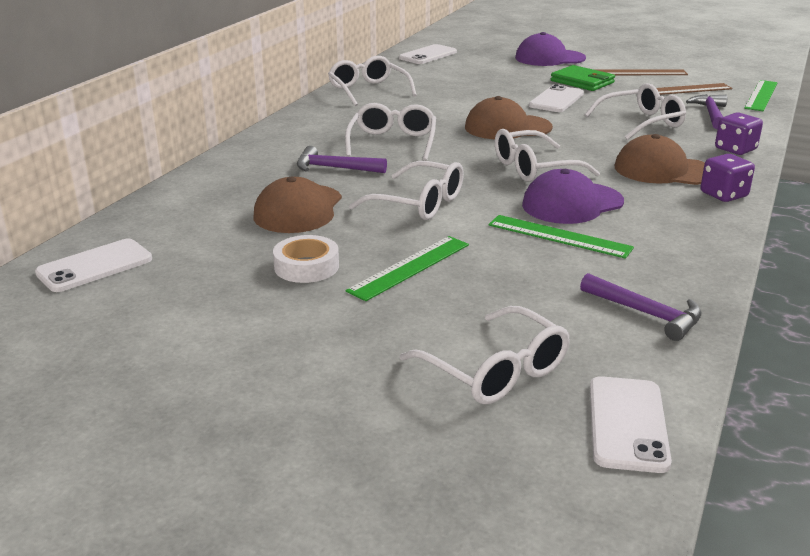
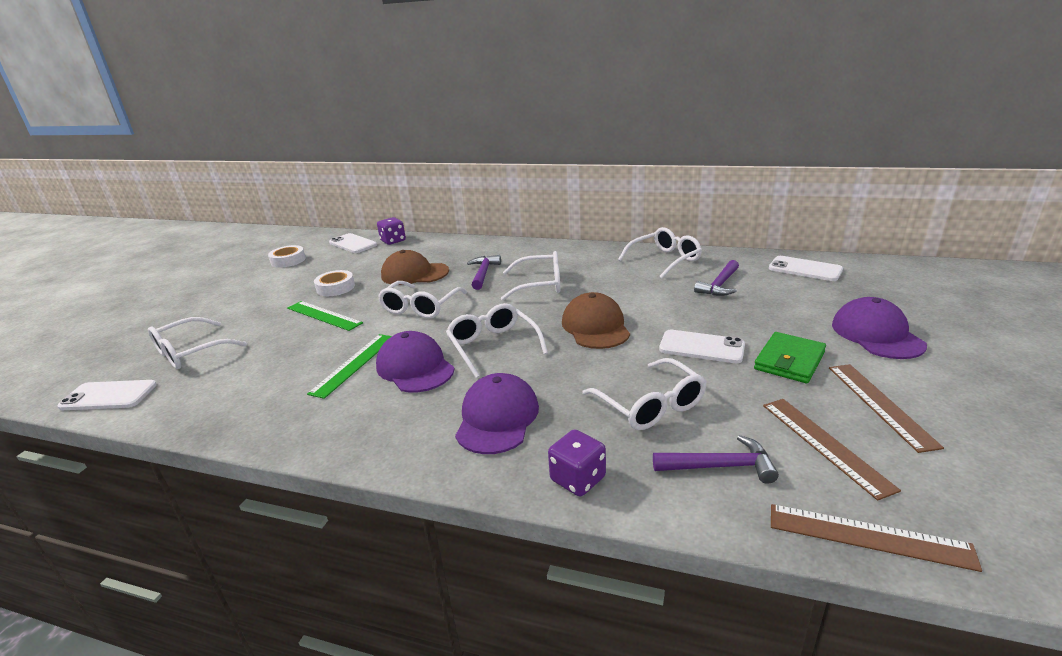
camera: 85 degrees right, 0 degrees up
(116, 329) = (288, 260): none -> white tape
(646, 313) = (221, 403): purple hammer -> purple hammer (720, 285)
(663, 170) = (497, 418): brown cap -> purple cap
(723, 195) = (430, 457): purple dice -> purple dice (393, 241)
(761, 95) = (868, 536): green ruler -> brown ruler

